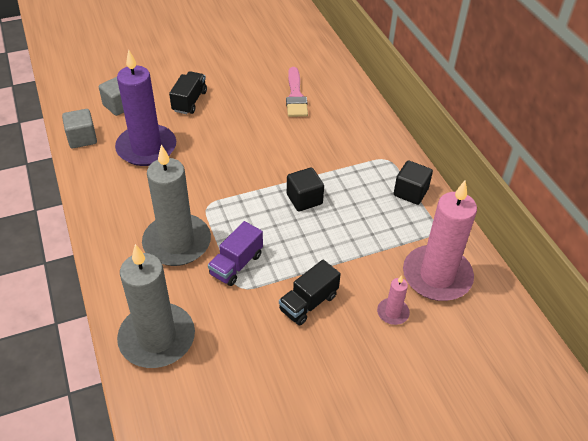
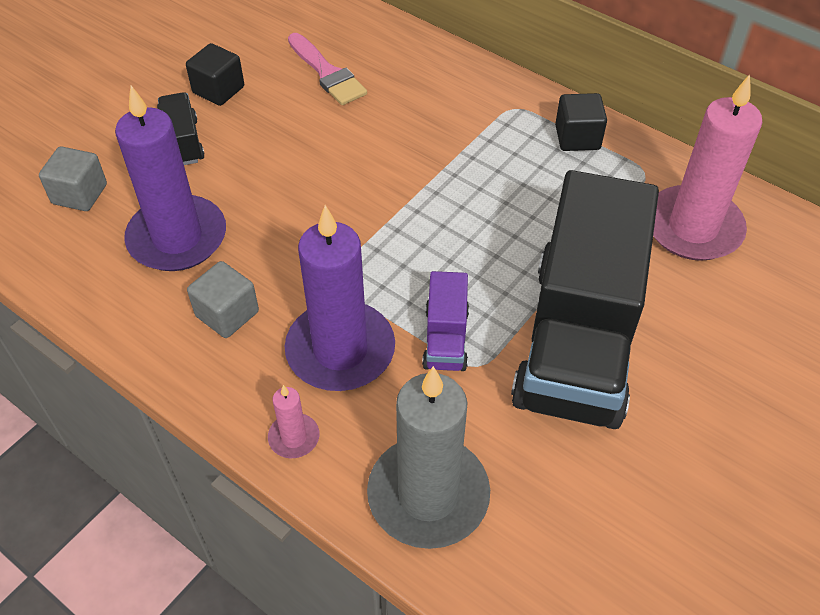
camera: 30 degrees left, 5 degrees up
(82, 138) = (63, 269): grey cube -> grey cube (227, 314)
(177, 243) = (340, 350): grey candle -> purple candle
(304, 199) = (457, 208): black cube -> black cube (218, 90)
(308, 303) = (578, 340): black truck -> black truck, size x2.43
(392, 312) = (683, 299): pink candle -> pink candle (294, 437)

